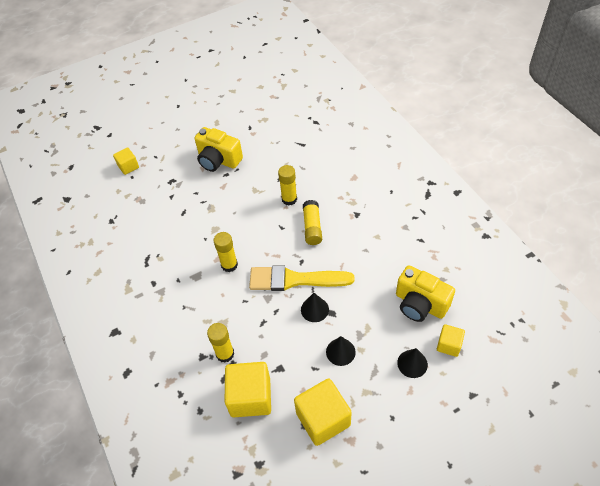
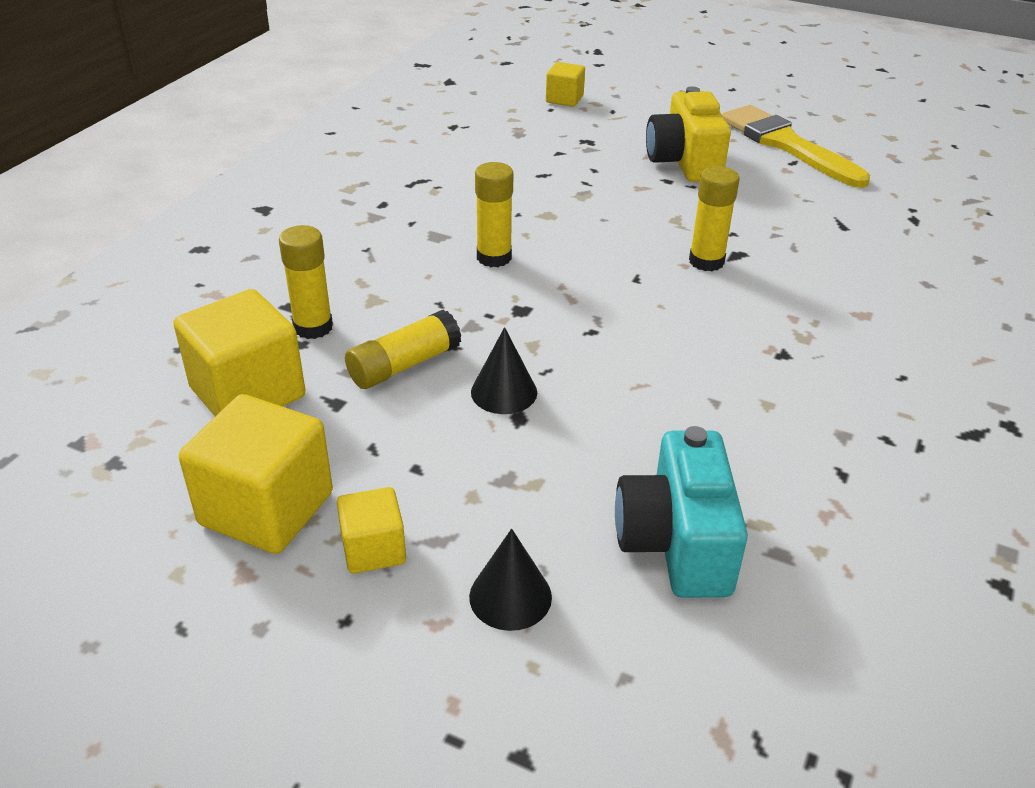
camera: 50 degrees right, 15 degrees down
(294, 280) = (542, 340): yellow brush -> yellow brush (786, 145)
(312, 227) = (681, 312): yellow glue stick -> yellow glue stick (404, 365)
(340, 352) = (441, 468): black cone -> none
(420, 304) = (676, 543): yellow camera -> turquoise camera
(449, 345) = (619, 644): yellow cube -> yellow cube (373, 549)

